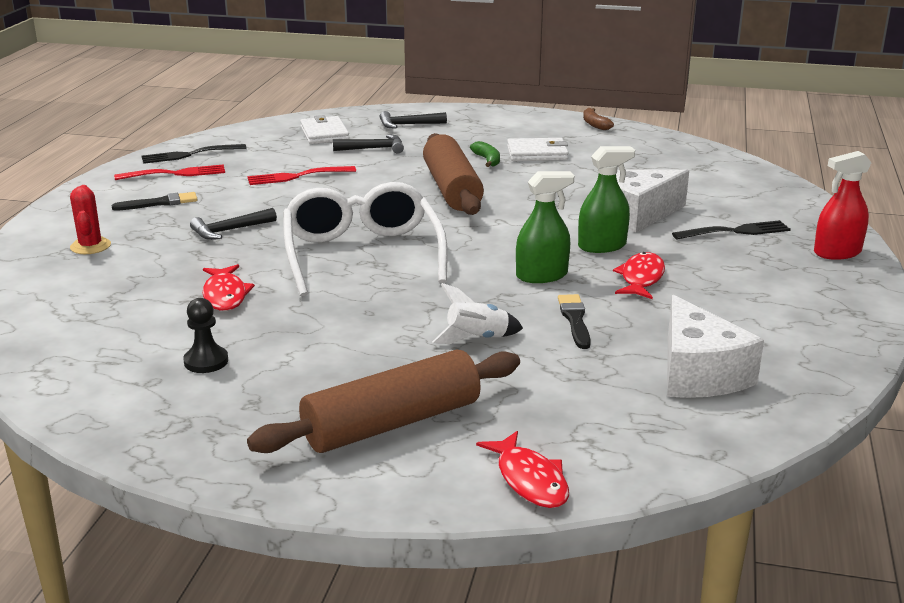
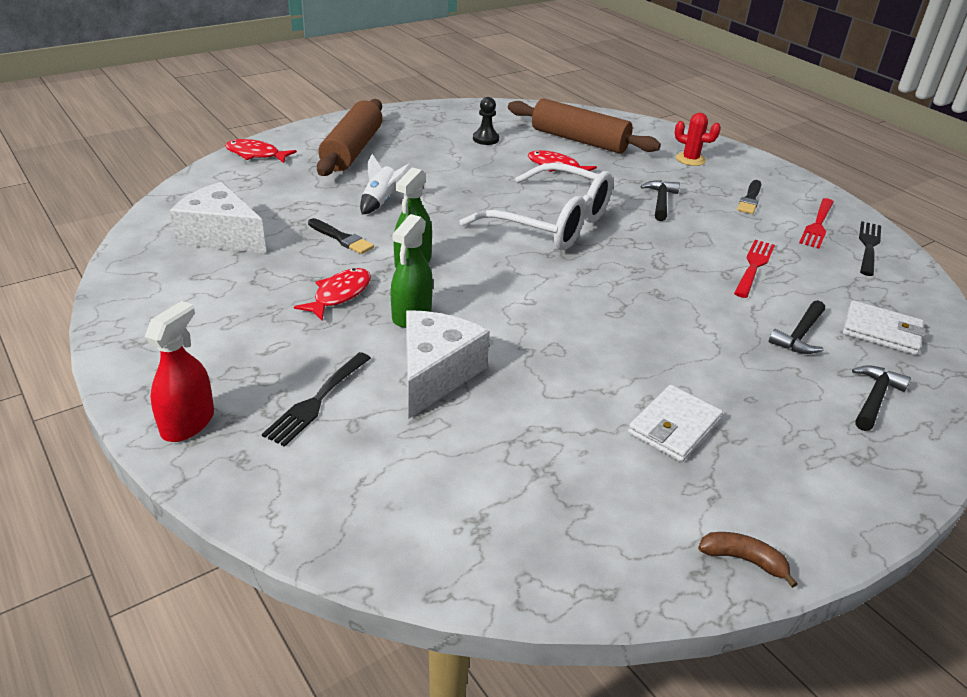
camera: 130 degrees right, 10 degrees up
(451, 189) = (631, 318): brown rolling pin -> brown rolling pin (579, 140)
(487, 160) = (689, 381): green banana -> none
(641, 278) = (339, 295): red fish -> red fish turned 120 degrees counterclockwise

